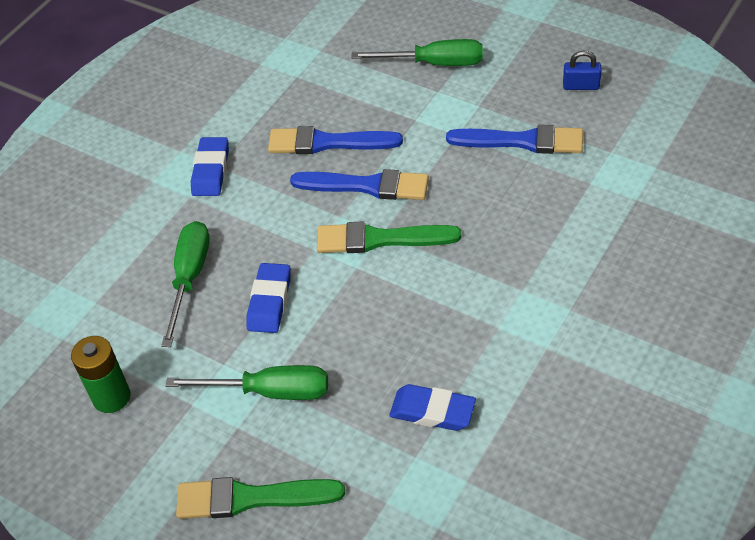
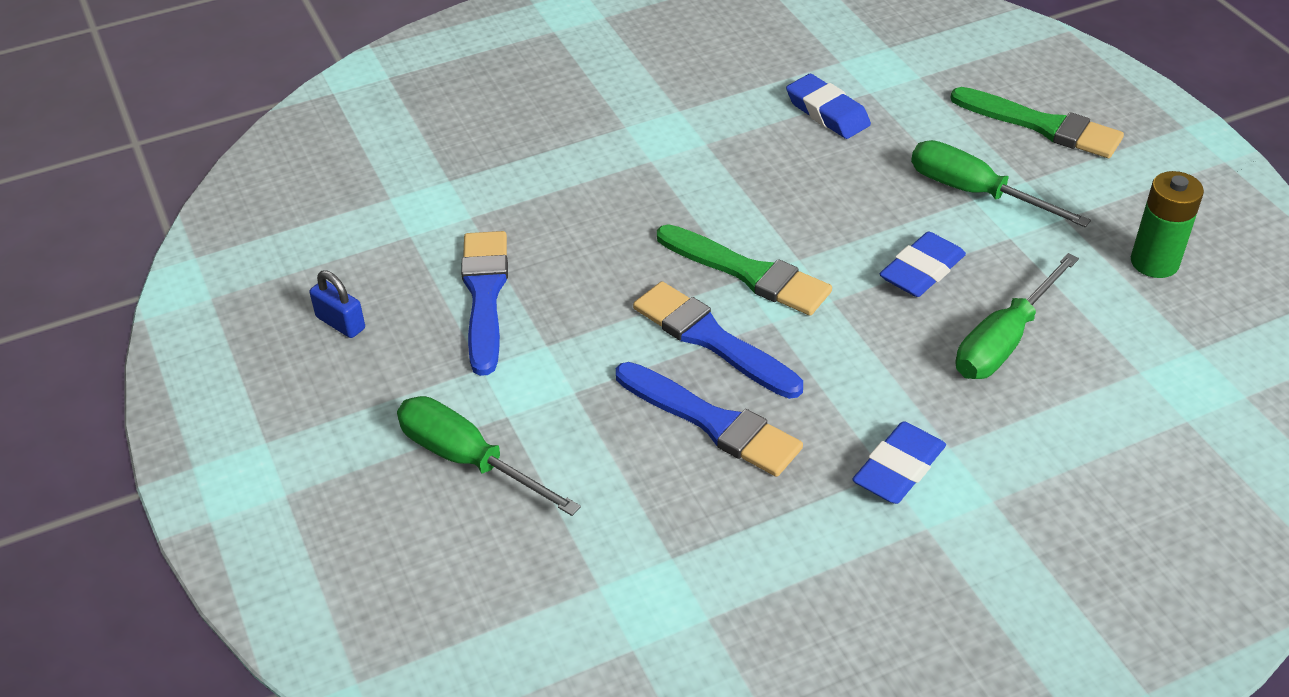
camera: 150 degrees left, 5 degrees down
(522, 141) = (484, 295): blue brush -> blue brush turned 45 degrees clockwise

